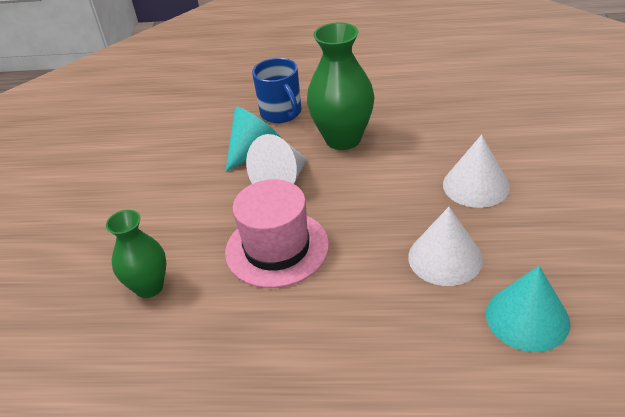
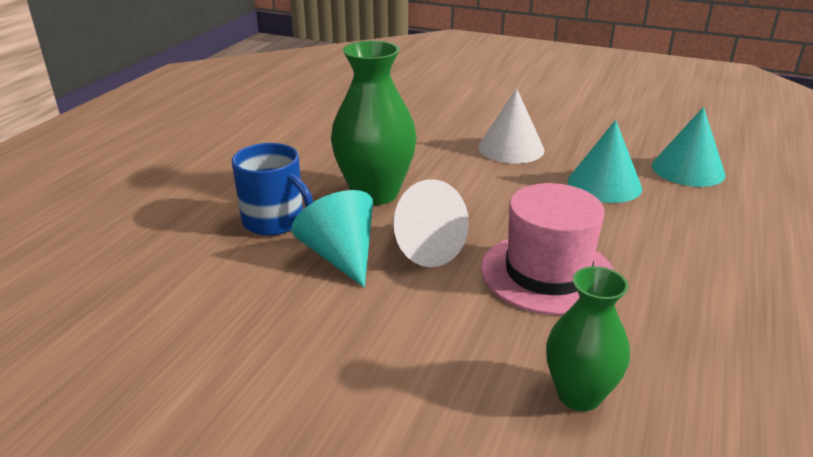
camera: 75 degrees left, 10 degrees down
(281, 113) = (275, 222): blue mug -> blue mug turned 45 degrees clockwise
(445, 258) = (604, 184): white cone -> turquoise cone

